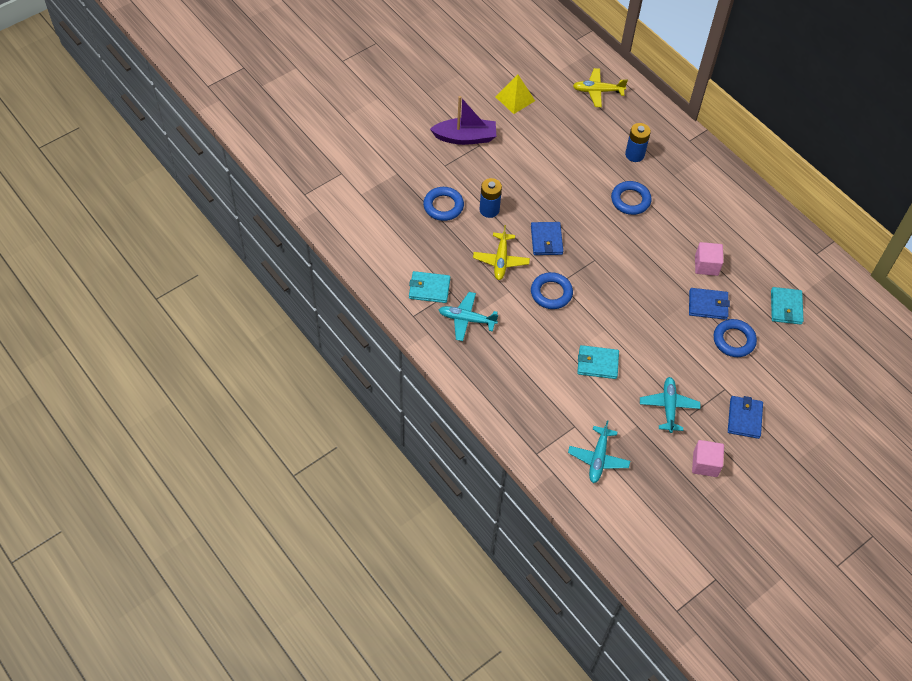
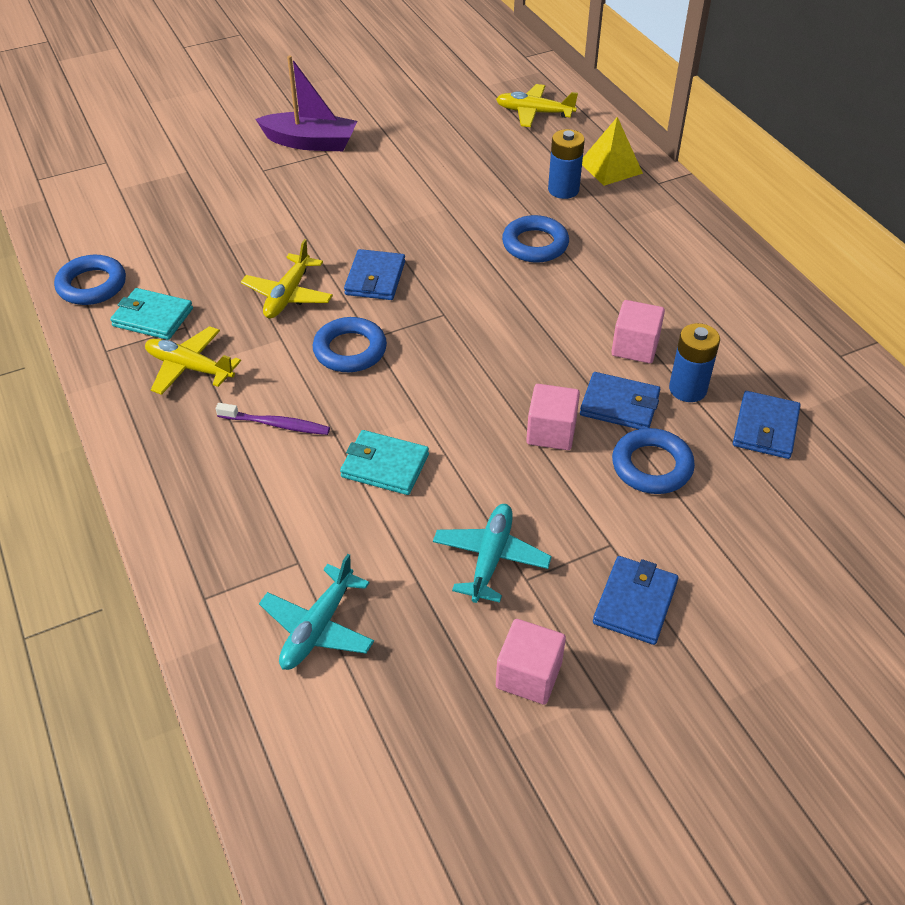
camera: 15 degrees right, 10 degrees down
(443, 206) = (234, 217): blue ring -> blue ring (92, 285)
(466, 319) = (190, 367): turquoise plane -> yellow plane
(489, 210) = (302, 229): blue battery -> blue battery (687, 389)
(515, 99) = (406, 108): yellow pyramid -> yellow pyramid (610, 167)
(530, 348) = (276, 424): none -> purple toothbrush
(677, 328) = (551, 432): none -> pink cube
(786, 307) = (765, 428): turquoise wallet -> blue wallet

